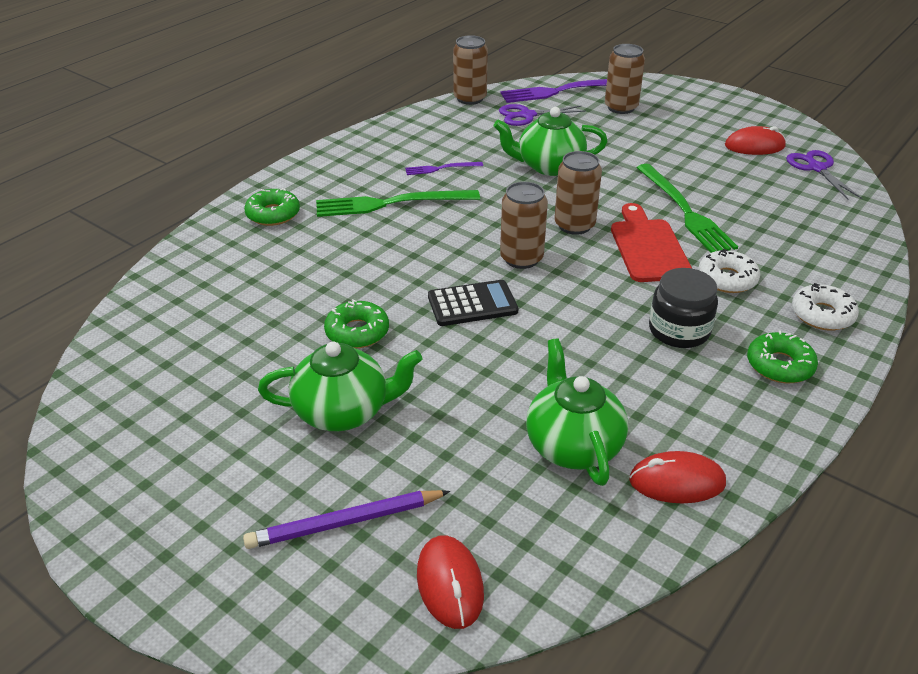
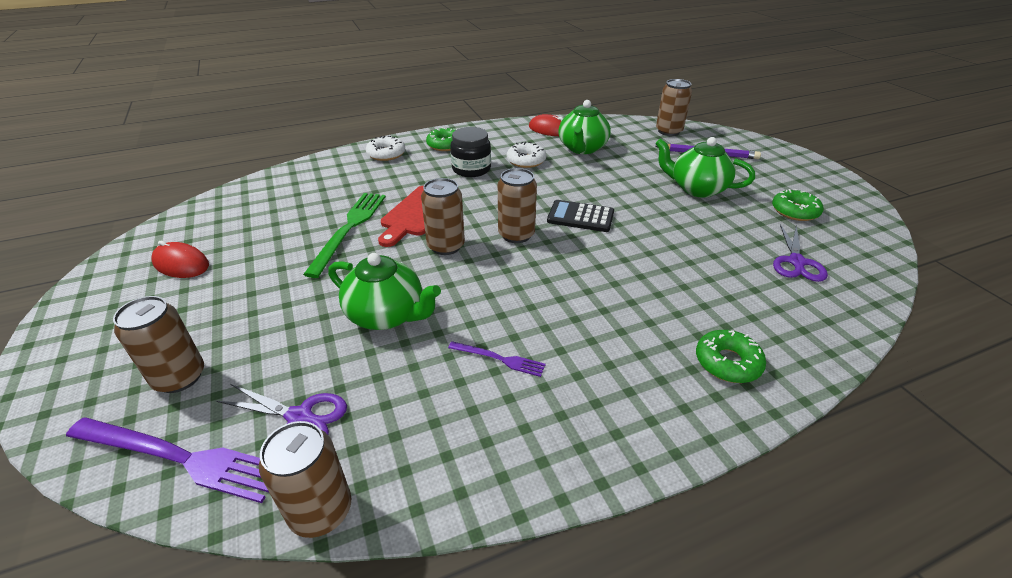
camera: 150 degrees left, 0 degrees up
(357, 332) = (673, 224): green donut -> green donut (795, 211)
(391, 203) = (588, 328): green fork -> none
(450, 584) = (668, 131): red mouse -> brown can
(727, 279) = (402, 182): white donut -> white donut (526, 161)
(816, 168) = (190, 226): purple scissors -> purple scissors (796, 262)

